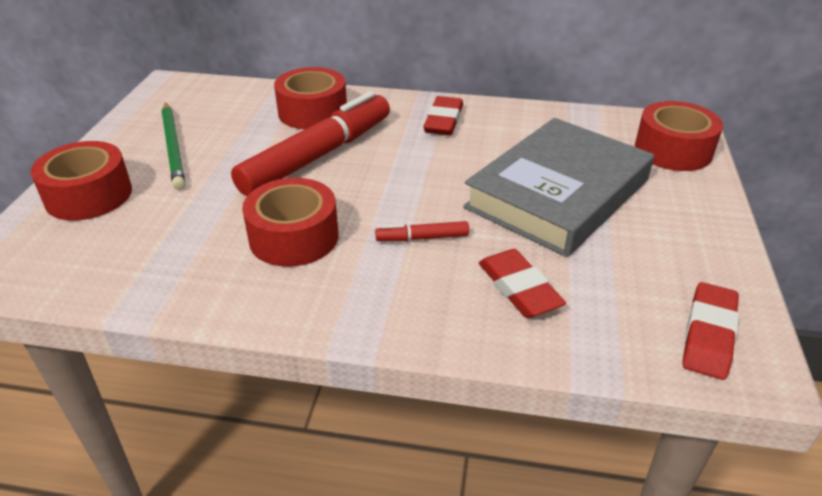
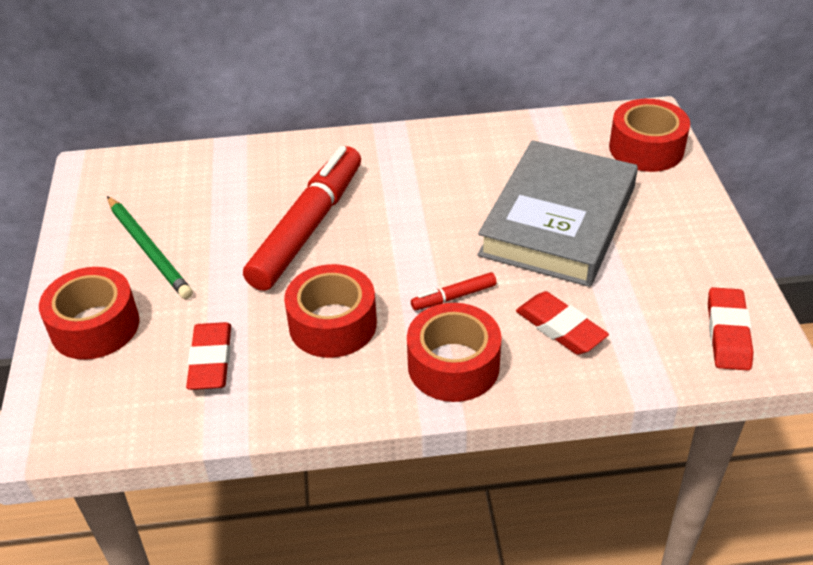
camera: 15 degrees left, 5 degrees up
(313, 112) = (274, 174): red tape -> red tape (453, 365)
(443, 121) = (415, 158): red eraser -> red eraser (211, 361)

